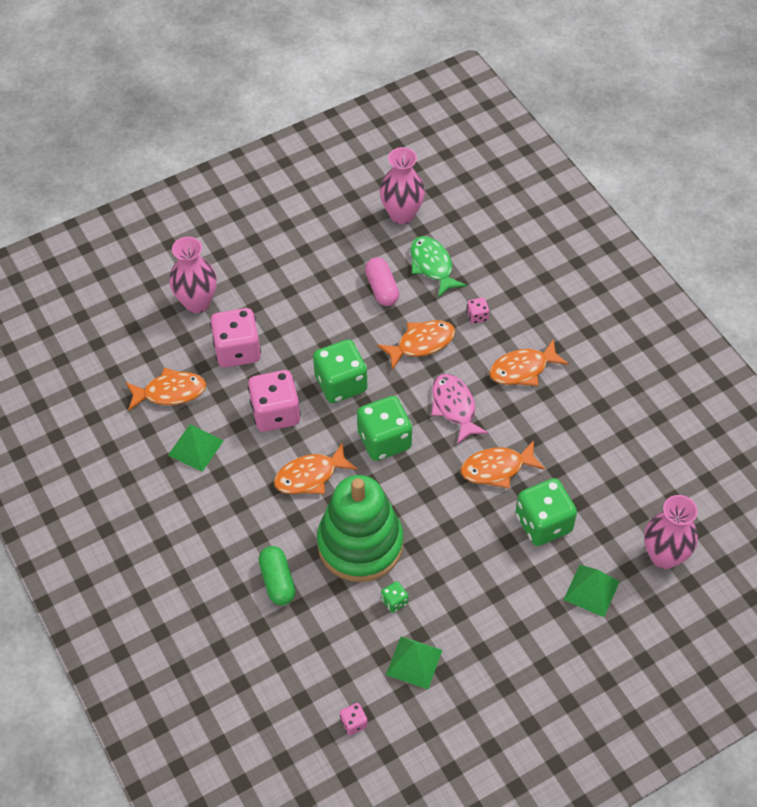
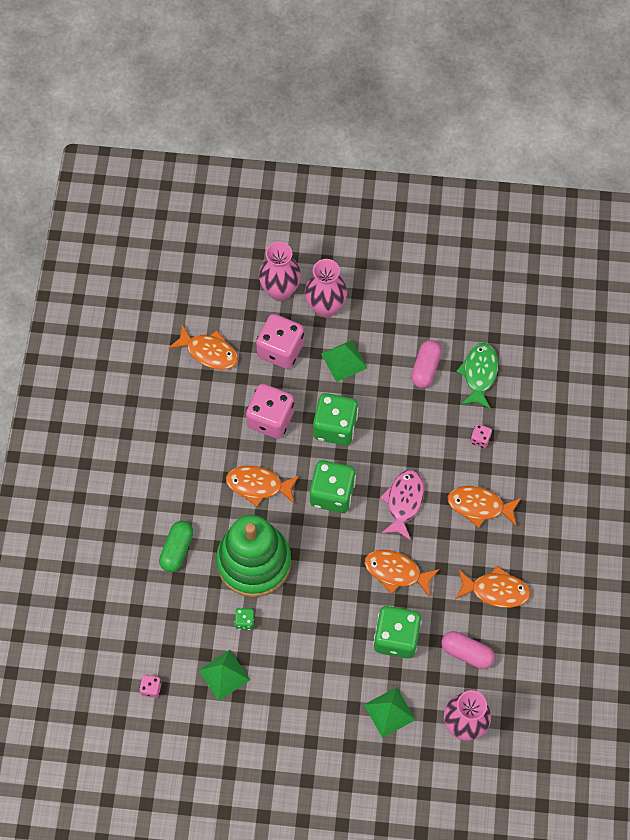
camera: 35 degrees right, 10 degrees up
(195, 448) = (195, 408): green pyramid -> green pyramid (344, 361)
(402, 214) = (490, 314): pink vase -> pink vase (325, 307)
(421, 343) = (419, 434): orange fish -> orange fish (495, 590)
(615, 495) = (466, 653): none -> pink capsule

